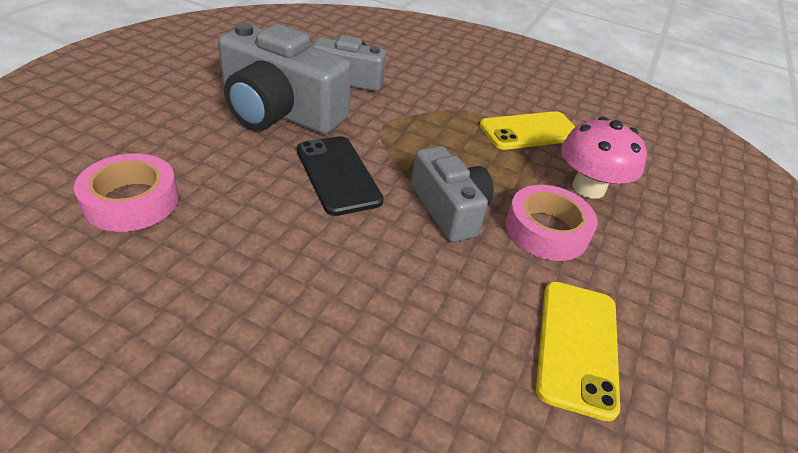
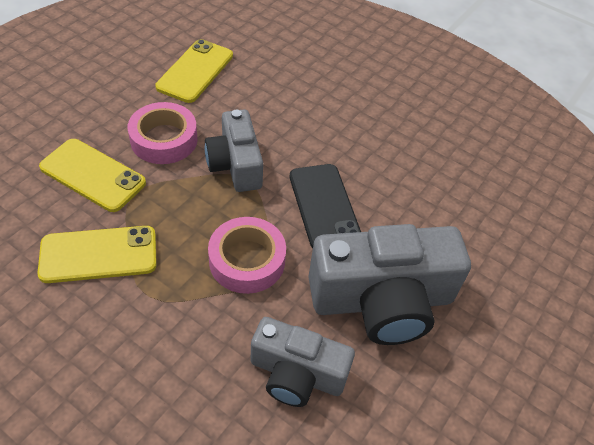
camera: 170 degrees left, 10 degrees up
(131, 201) = (482, 192): pink tape -> pink tape (247, 260)
(280, 112) = (382, 300): grey camera -> grey camera turned 135 degrees clockwise
(588, 188) = (93, 175): pink mushroom -> yellow phone

